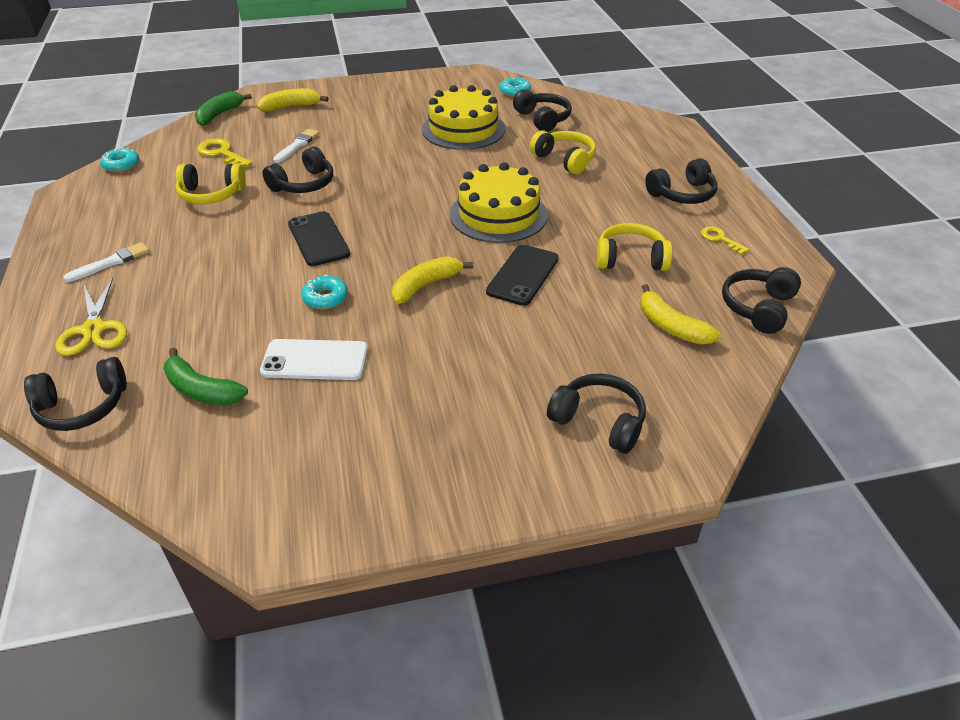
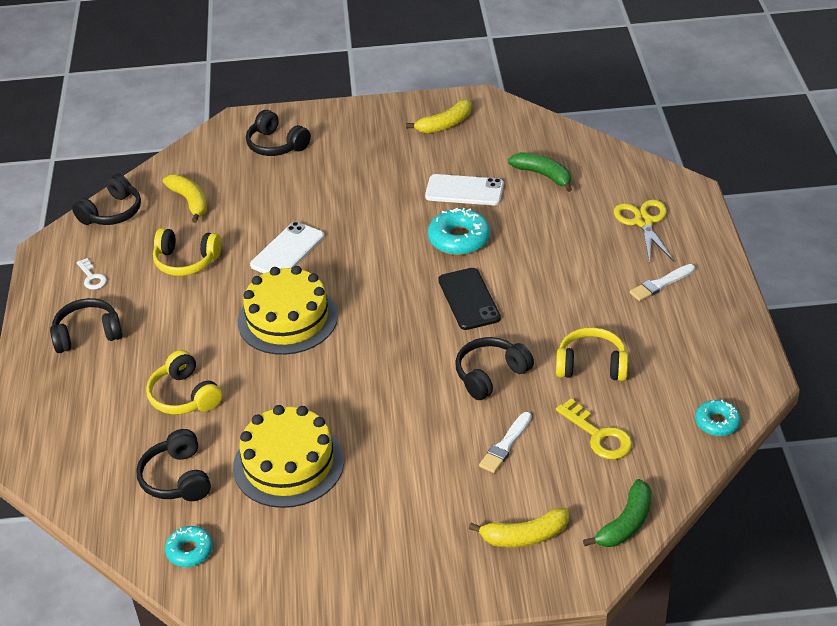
camera: 170 degrees left, 0 degrees up
(82, 406) = (623, 169): black headphones -> none
(325, 298) = (459, 239): turquoise donut -> turquoise donut, size x1.61
(426, 285) = (373, 245): yellow banana -> yellow banana (445, 124)
(523, 275) = (287, 251): black phone -> white phone
(720, 239) = (92, 277): yellow key -> white key

